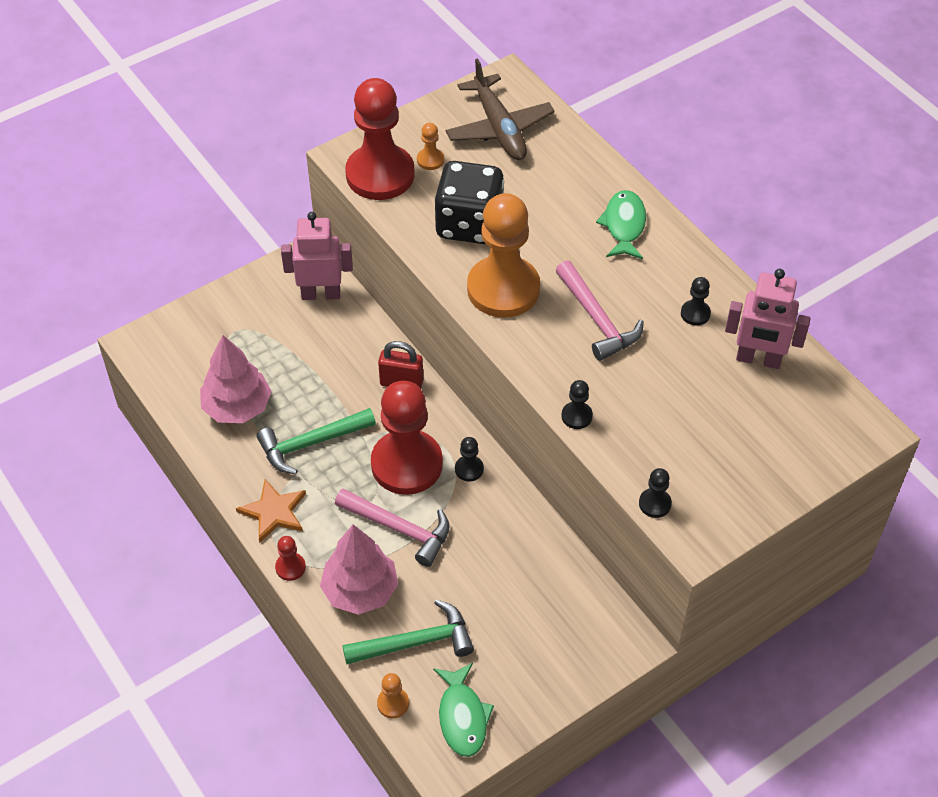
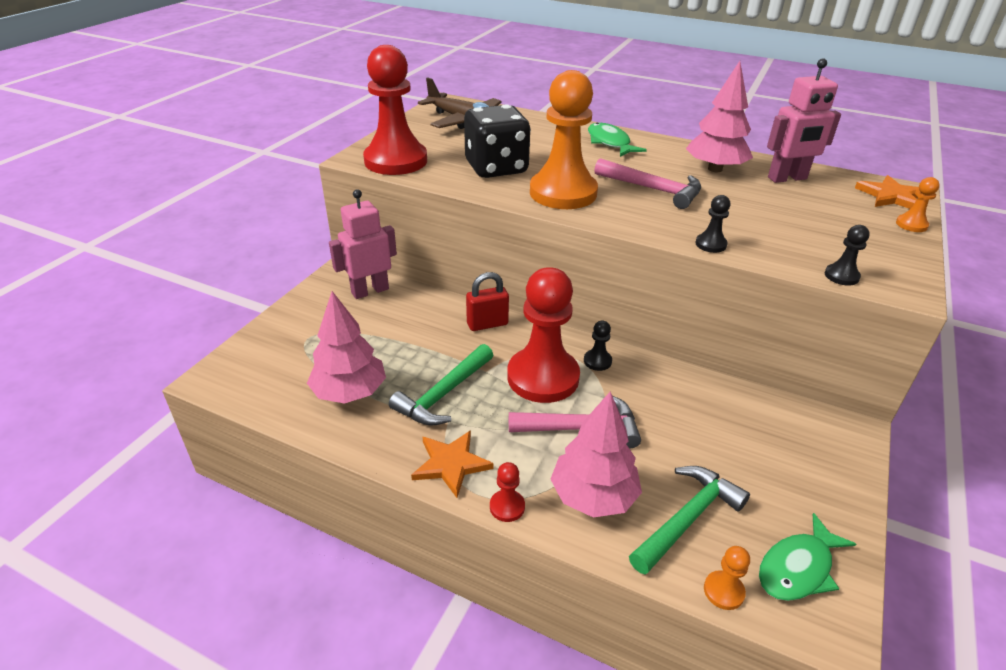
camera: 30 degrees left, 15 degrees down
(430, 160) = (429, 145): orange pawn -> orange pawn (911, 225)
(462, 717) = (798, 568): green fish -> green fish turned 90 degrees clockwise
(695, 314) = (715, 169): black pawn -> pink tree
(839, 431) = (891, 196): none -> orange star

